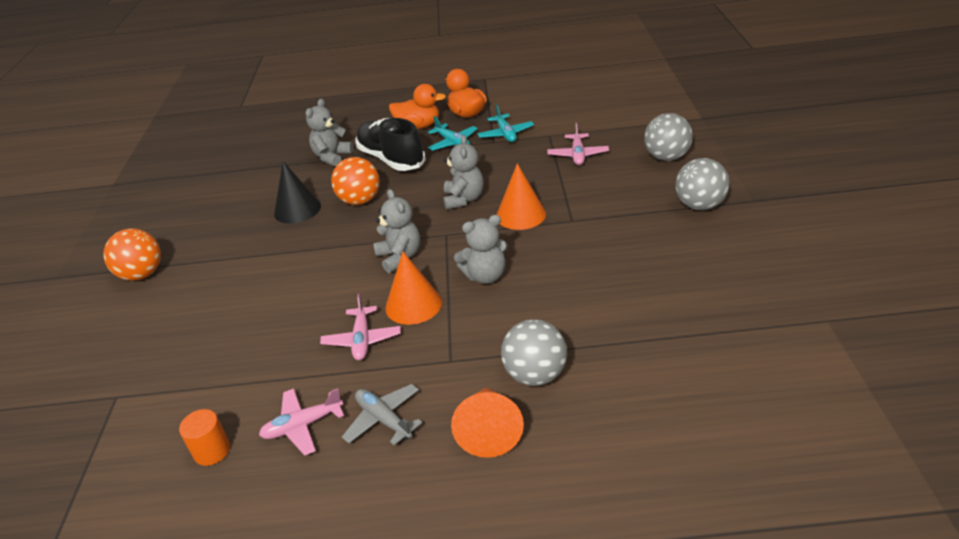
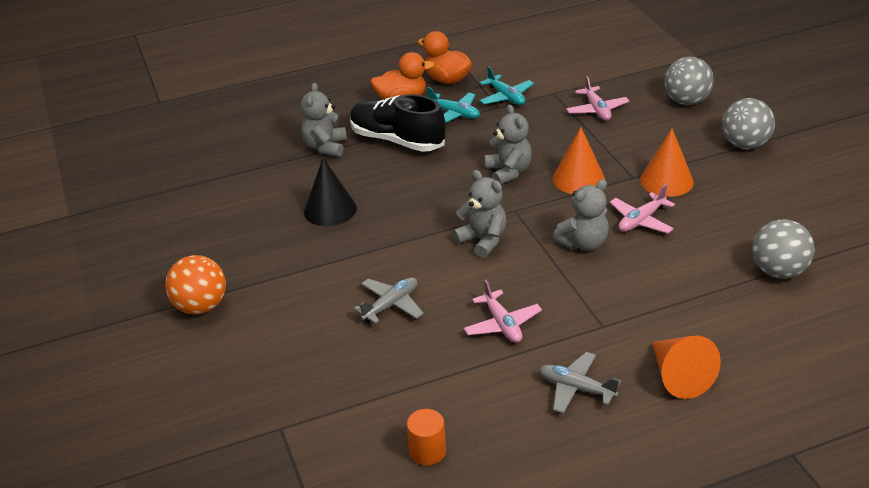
camera: 20 degrees left, 0 degrees up
(283, 302) = (391, 305): none -> grey plane
(302, 426) = (501, 410): pink plane -> pink plane (641, 220)
(360, 201) = (395, 190): orange ball -> none
(413, 305) = (530, 283): orange cone -> orange cone (666, 181)
(535, 375) = (689, 322): grey ball -> grey ball (778, 271)

